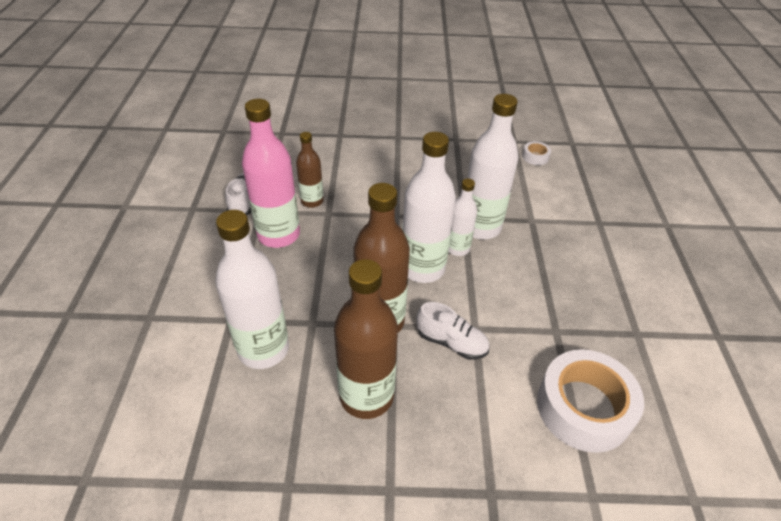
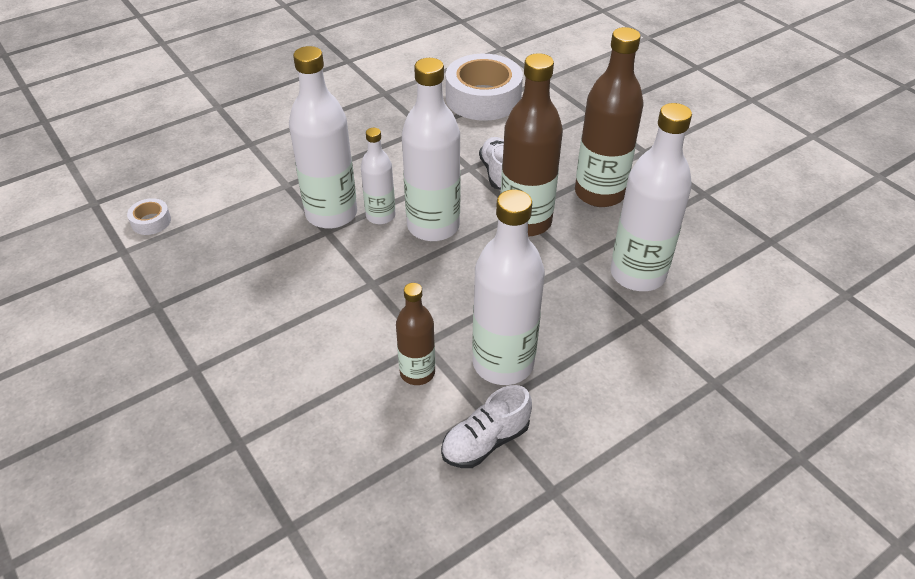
camera: 125 degrees left, 0 degrees up
(278, 235) = (503, 363): pink bottle -> white bottle

